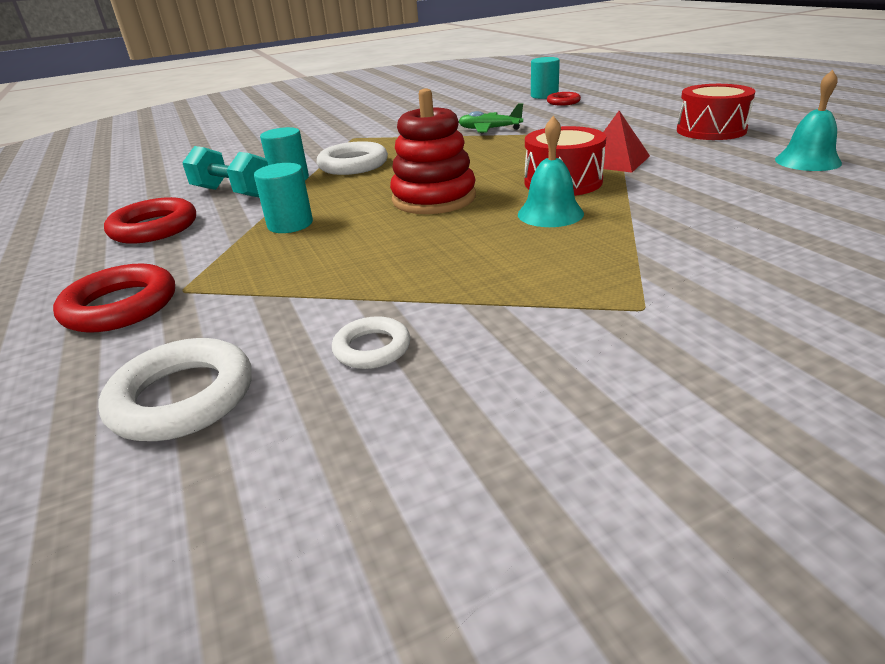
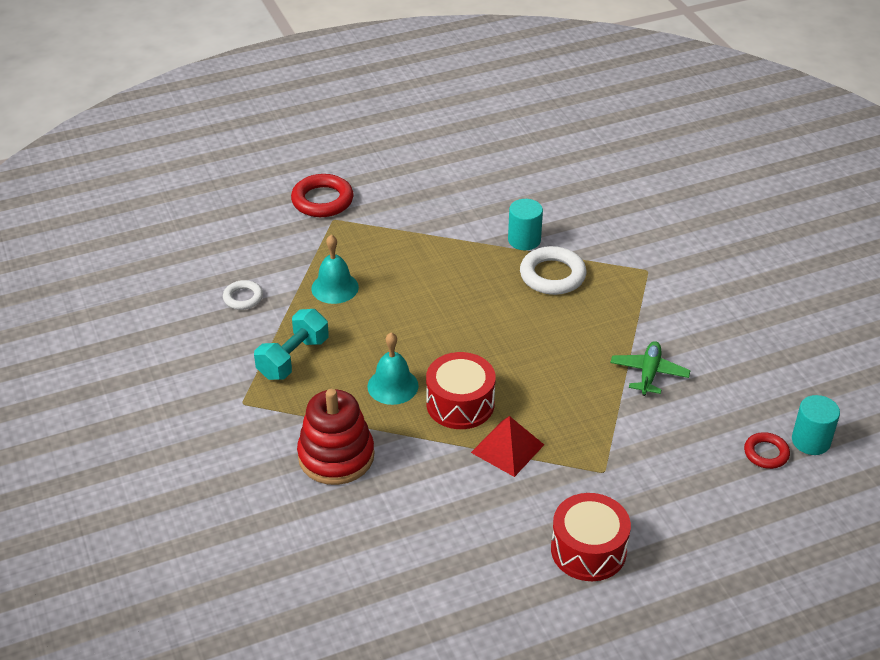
camera: 90 degrees right, 10 degrees up
(154, 228) = (437, 186): red ring -> none
(182, 397) = (226, 241): white ring -> none
(232, 192) = (501, 212): turquoise dumbbell -> turquoise dumbbell (293, 358)
(290, 224) = (420, 251): turquoise cylinder -> none
(434, 198) = (447, 325): red stacking toy -> red stacking toy (336, 456)
(807, 161) = (460, 583): turquoise bell -> turquoise bell (335, 287)

